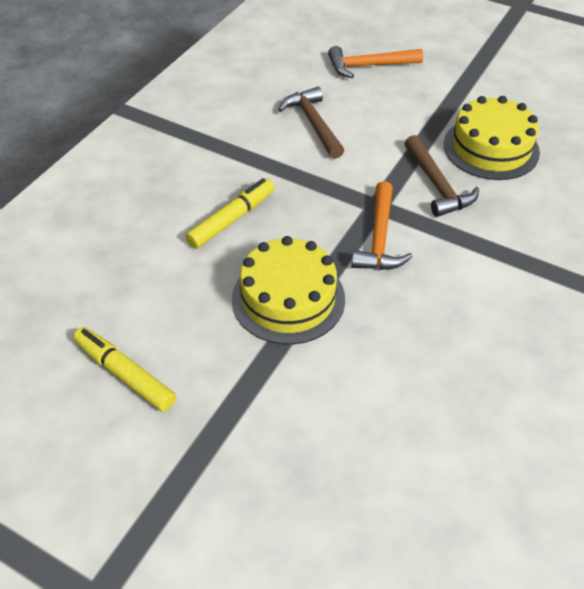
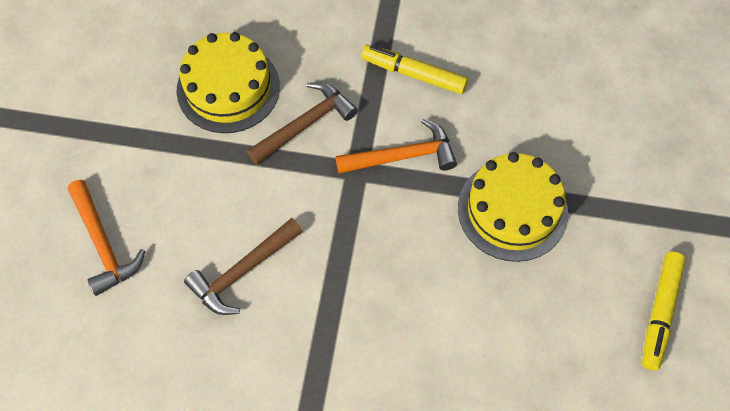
camera: 110 degrees left, 15 degrees up
(232, 219) = (433, 299): yellow marker -> yellow marker (413, 74)

